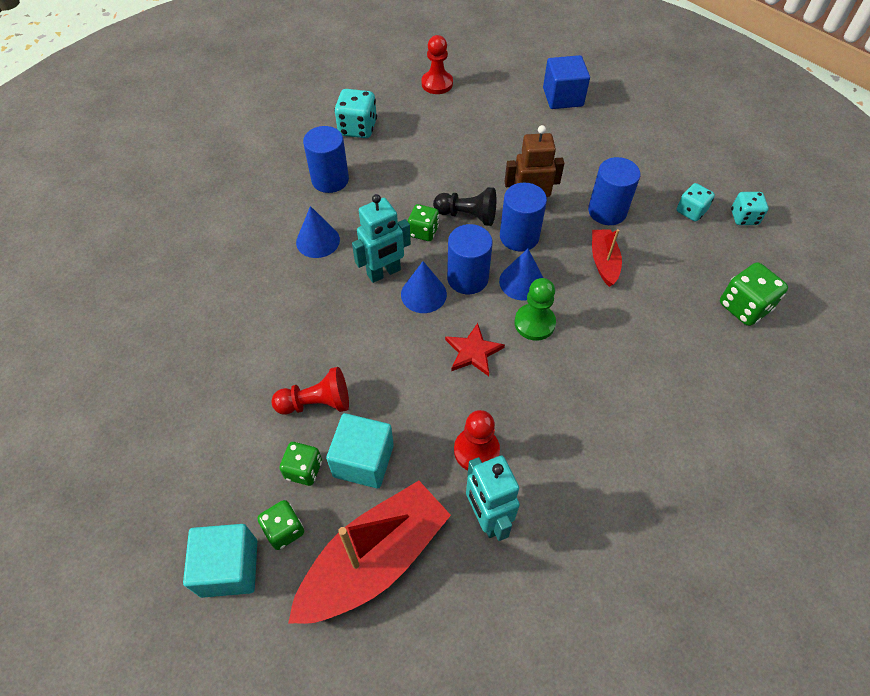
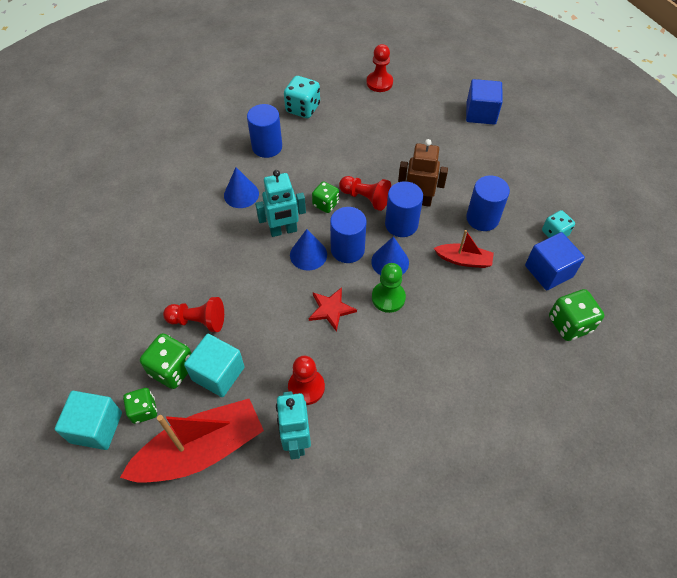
camera: 15 degrees right, 0 degrees up
(304, 470) = (172, 369): green dice -> green dice, size x1.51
(467, 215) = (365, 198): black pawn -> red pawn
(603, 262) = (463, 260): red boat -> red boat turned 90 degrees clockwise
(700, 254) = (548, 271): none -> blue cube
(744, 217) = (599, 248): turquoise dice -> none

